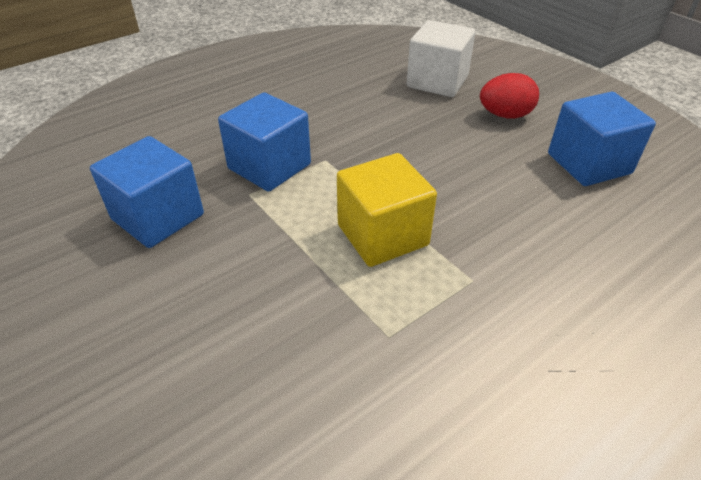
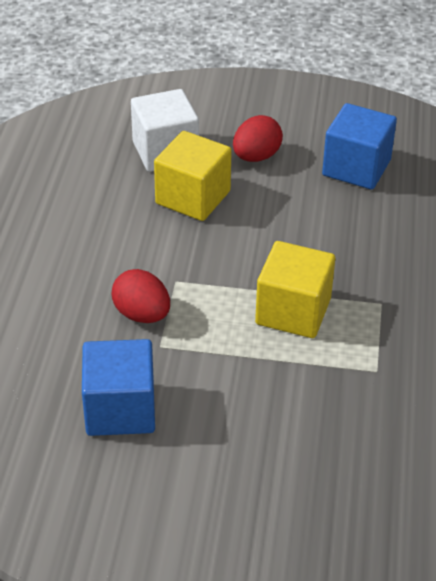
camera: 45 degrees left, 0 degrees up
(269, 166) = (142, 314): blue cube -> red egg
(417, 116) = (193, 197): none -> yellow cube

